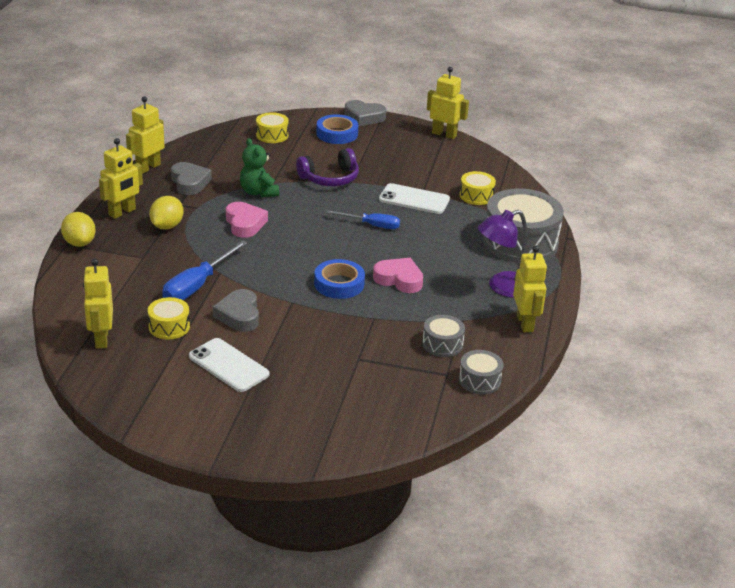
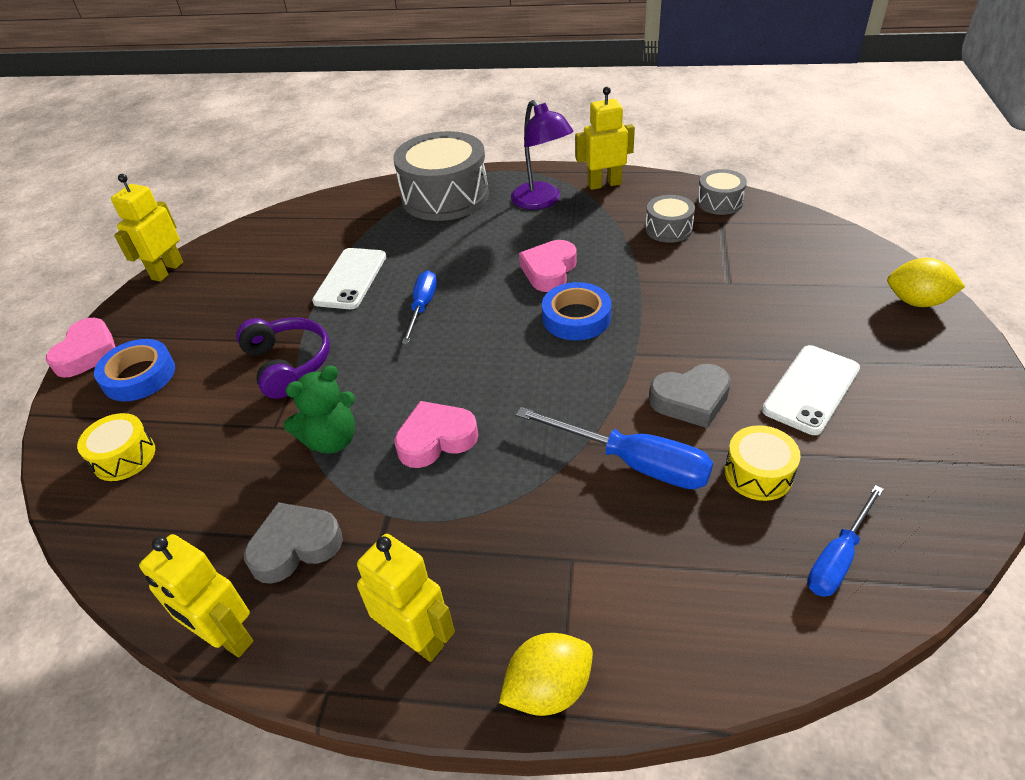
camera: 90 degrees left, 10 degrees up
(101, 339) = (838, 557): yellow robot -> blue screwdriver
(167, 226) = (459, 547): yellow lemon -> yellow lemon (916, 302)
(364, 117) = (88, 353): grey heart -> pink heart
(476, 196) = (340, 232): yellow drum -> none

